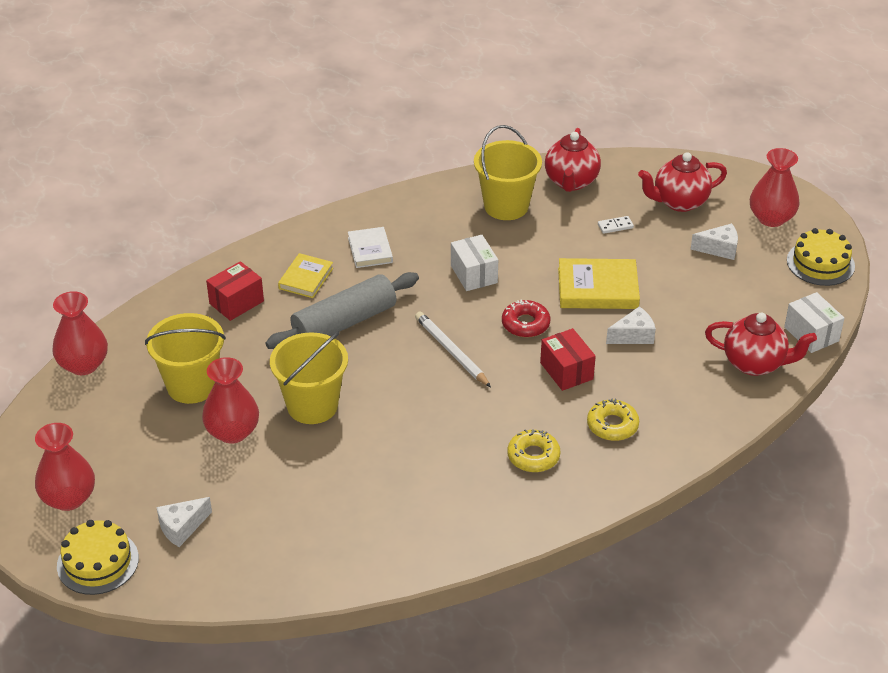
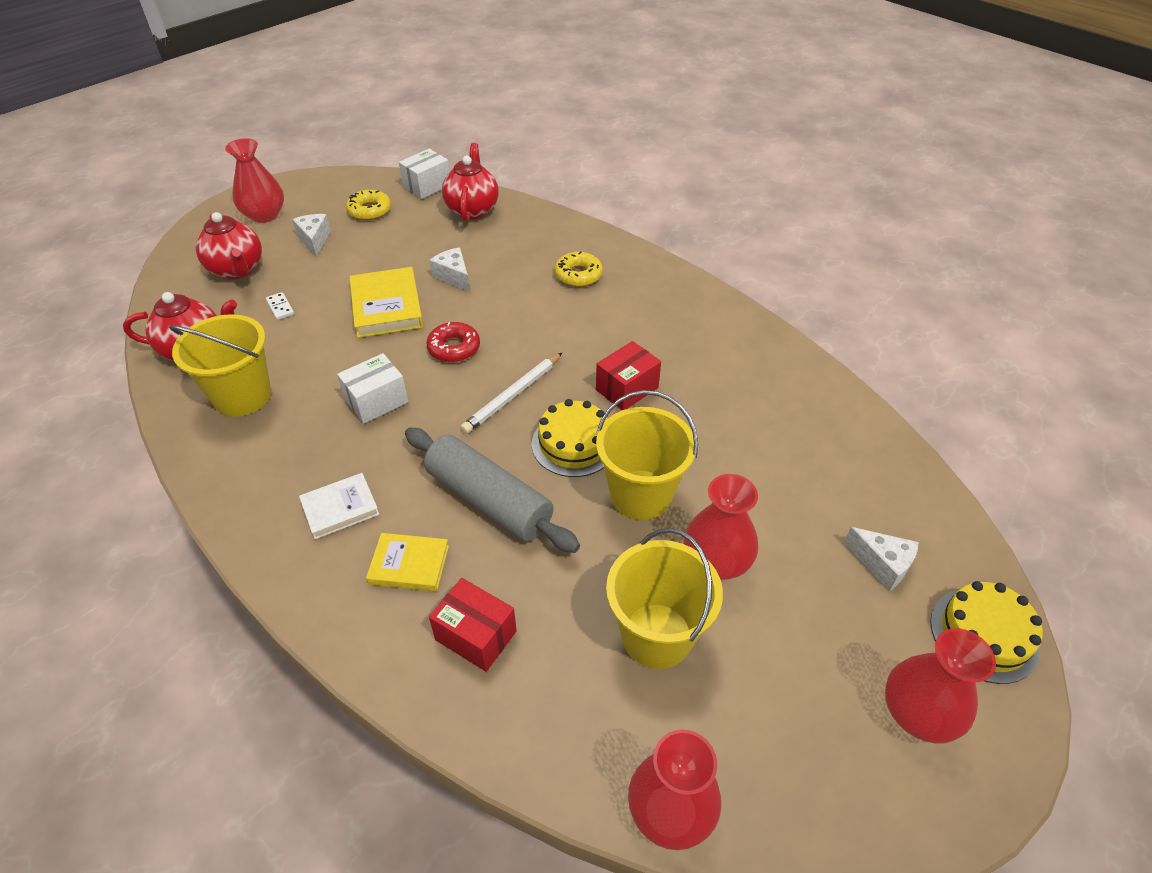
camera: 105 degrees left, 5 degrees up
(533, 456) = (638, 315): yellow donut -> yellow donut (369, 210)
(566, 371) = (516, 311): red box -> red box (627, 388)
(820, 263) = (330, 187): yellow cake -> yellow cake (574, 444)

